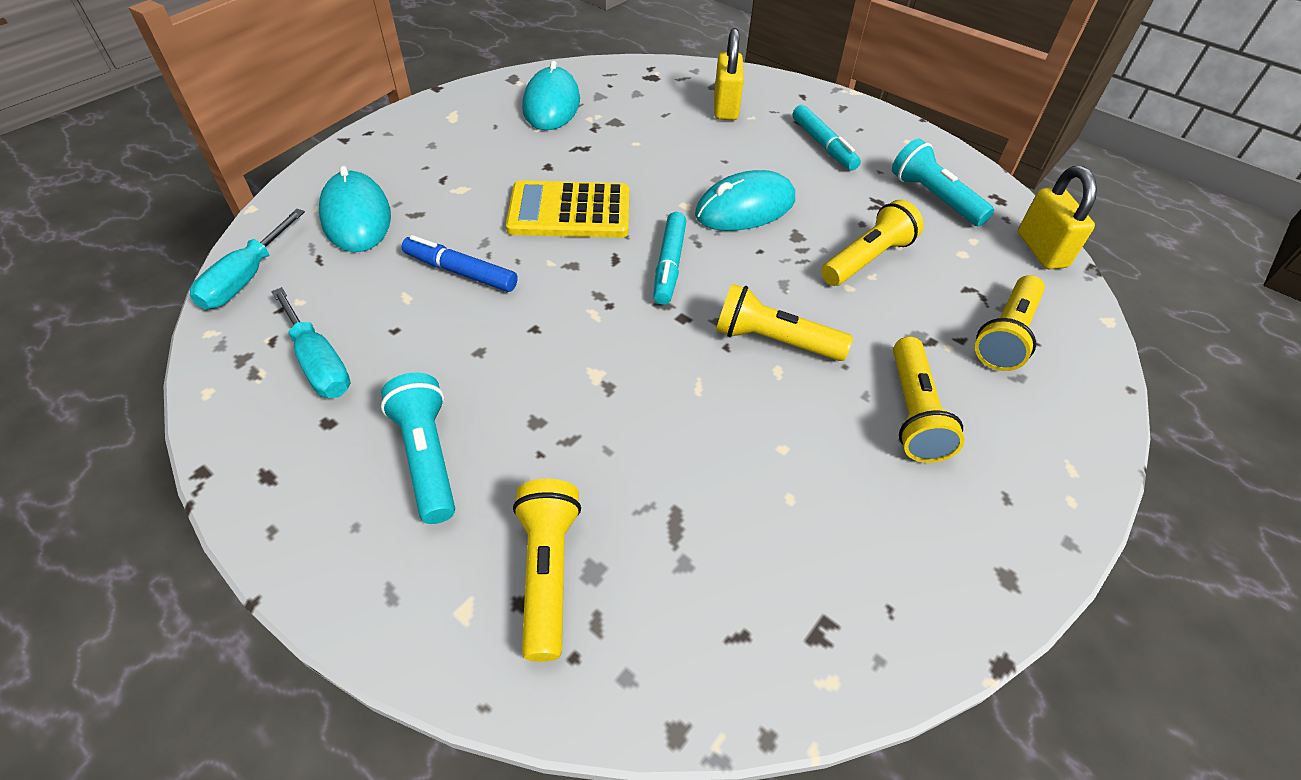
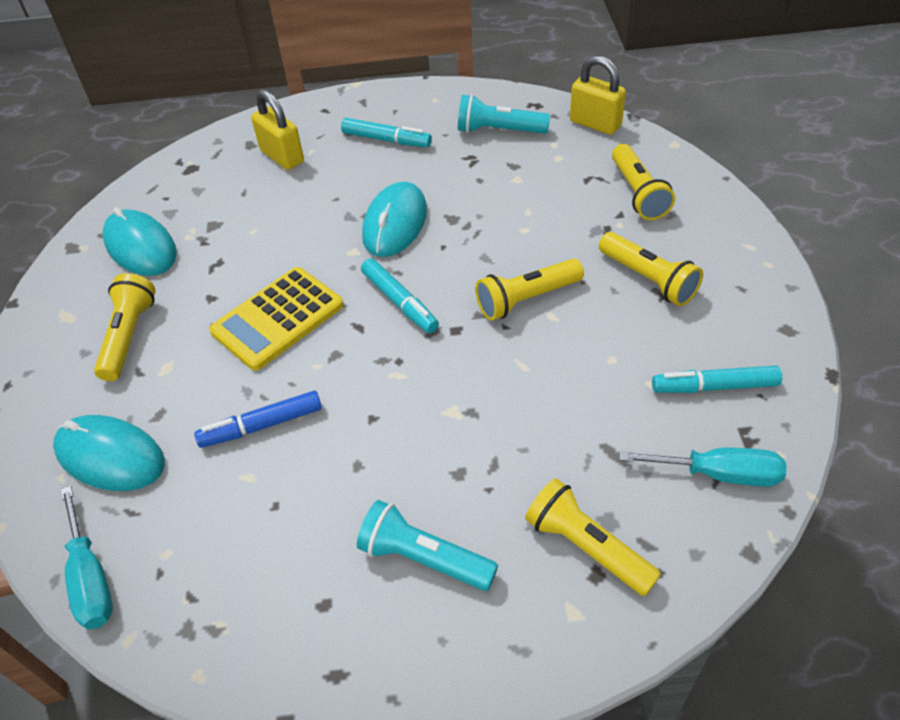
camera: 40 degrees left, 0 degrees up
(319, 363) = (254, 576): turquoise screwdriver -> turquoise screwdriver (719, 474)
(850, 557) = (714, 387): none -> turquoise marker
(867, 259) = (512, 202): yellow flashlight -> yellow flashlight (129, 336)

